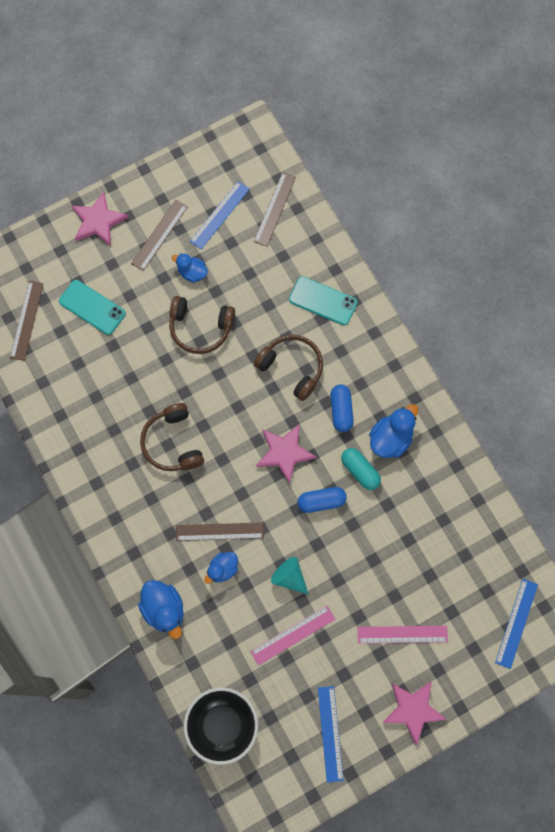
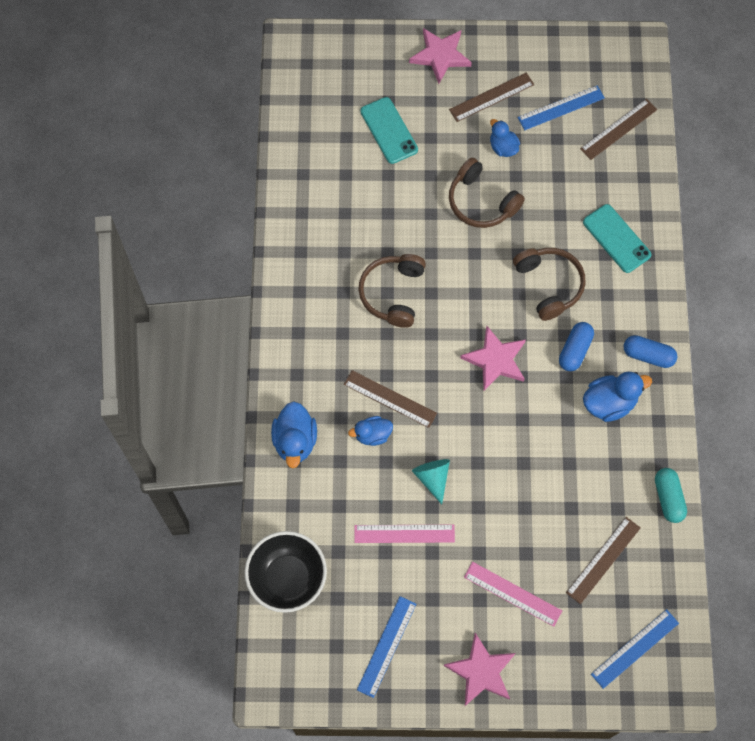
camera: 30 degrees right, 5 degrees down
(27, 320) = (321, 111): brown ruler -> brown ruler (603, 560)
(321, 501) = (505, 425): blue capsule -> blue capsule (648, 355)
(360, 471) = (560, 417): turquoise capsule -> turquoise capsule (668, 498)

